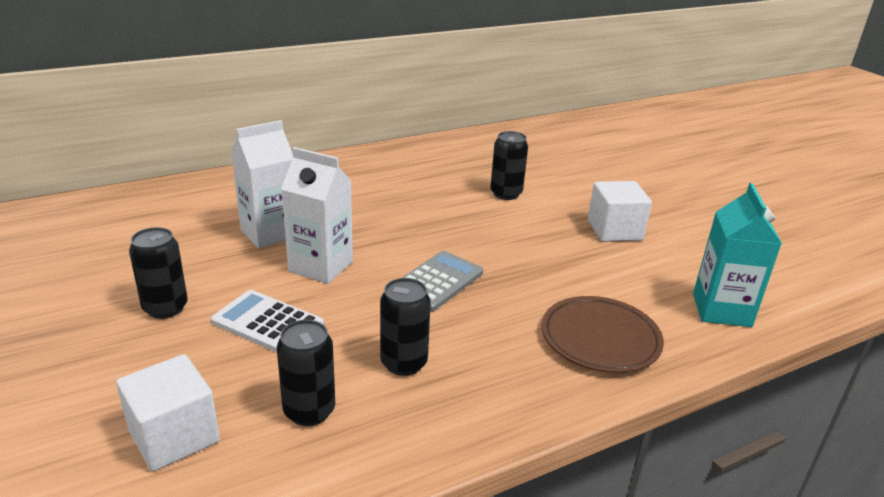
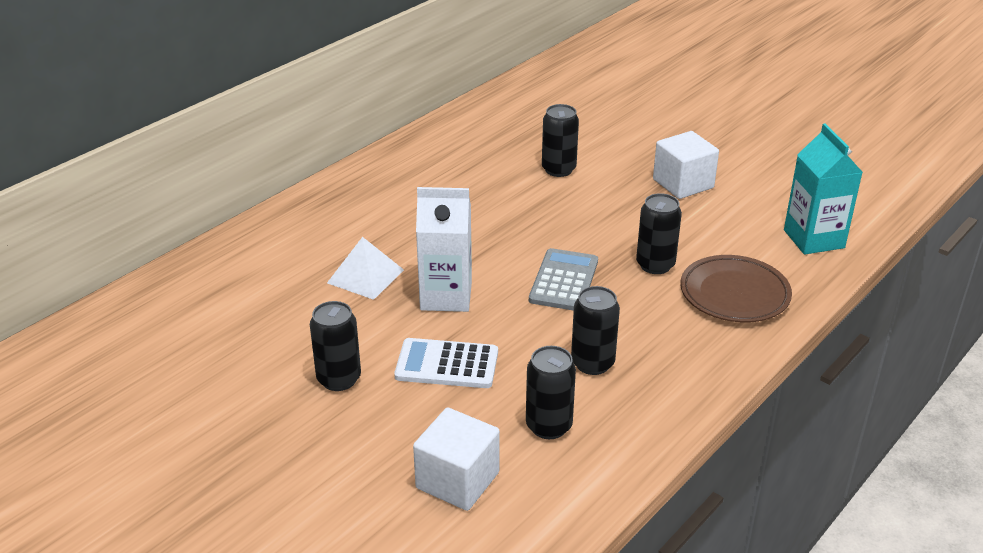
camera: 20 degrees left, 5 degrees up
(269, 233) = (365, 276): white carton -> white pyramid
(536, 291) = (655, 265): none -> black can

